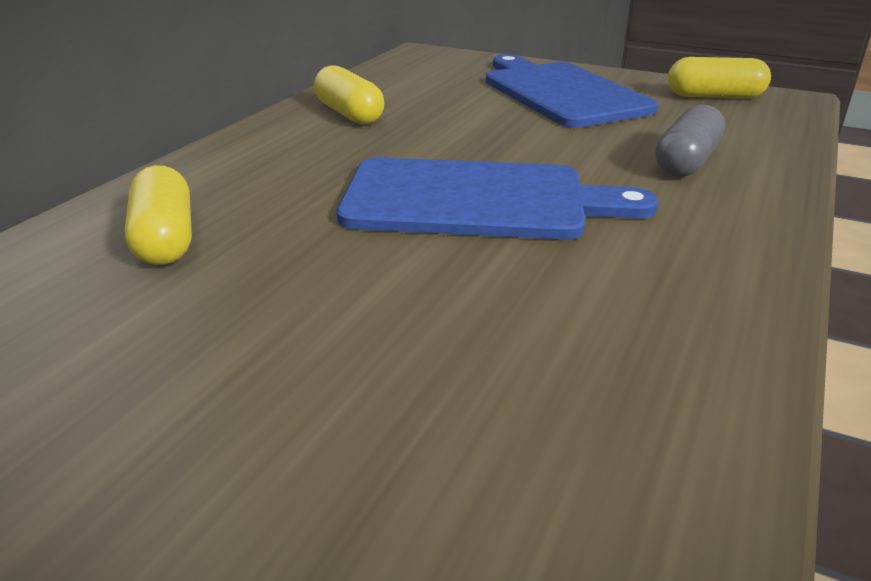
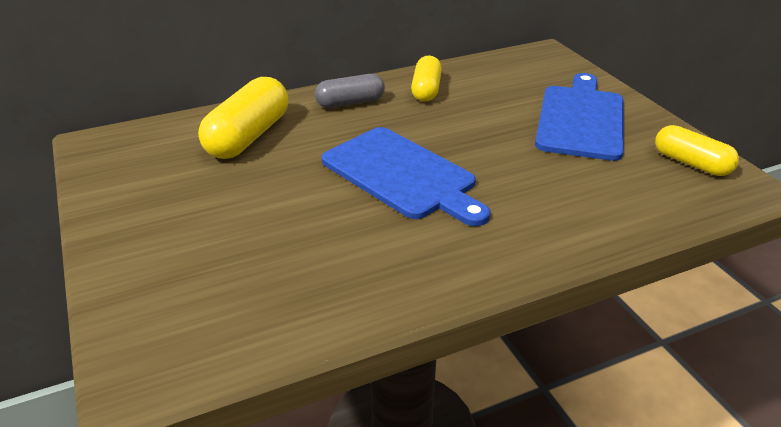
camera: 40 degrees right, 5 degrees up
(165, 239) = (248, 136): yellow capsule -> yellow capsule, size x1.57
(686, 162) = (564, 203): grey capsule -> grey capsule (350, 103)

